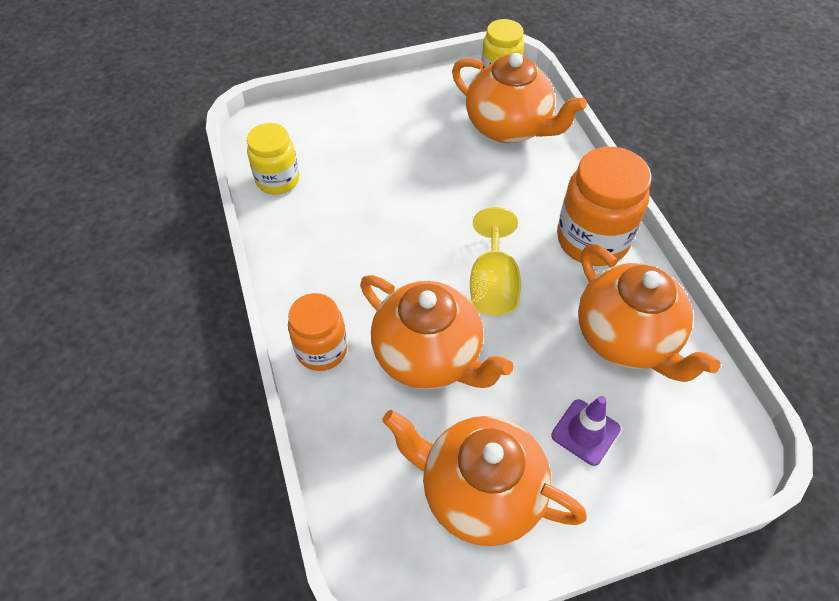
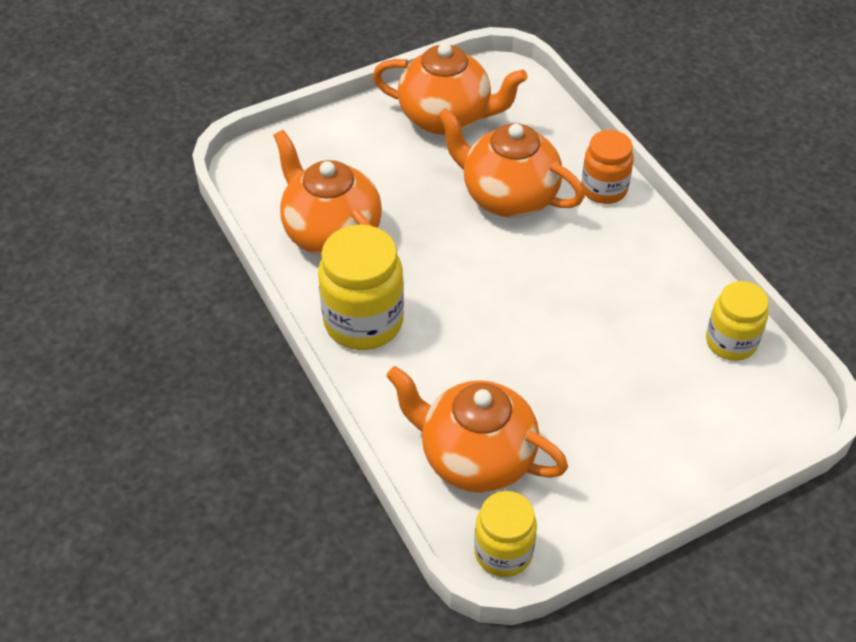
camera: 170 degrees right, 5 degrees down
(493, 284) = (462, 263): yellow goblet -> none
(585, 432) = (368, 162): purple traffic cone -> none
(592, 240) = (363, 322): orange jar -> yellow jar

